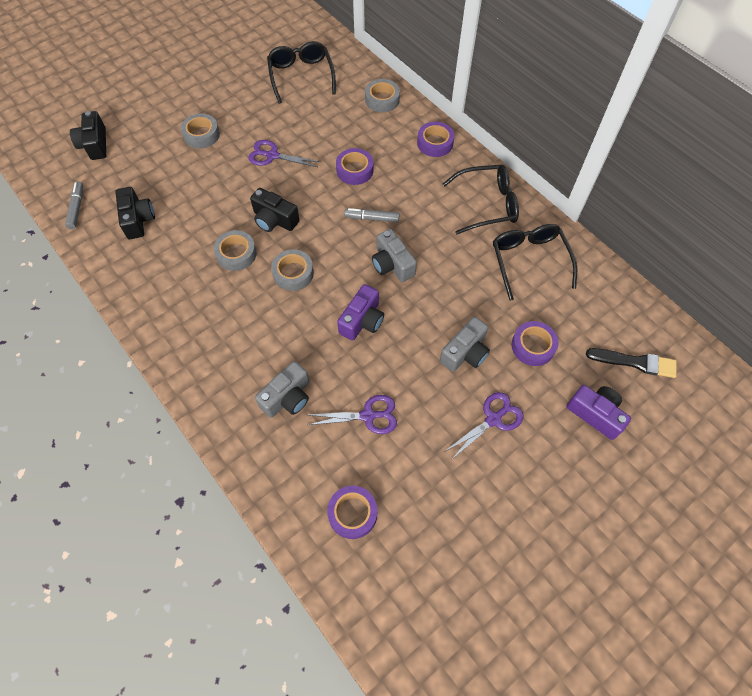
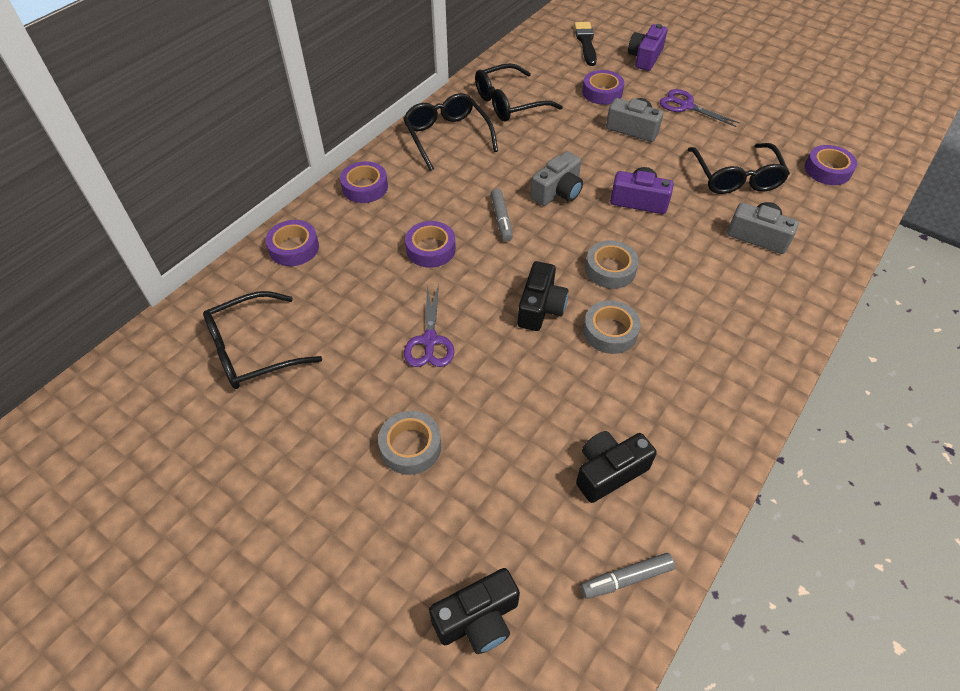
camera: 105 degrees left, 10 degrees down
(368, 416) = (736, 177): purple scissors -> black glasses
(382, 100) = (294, 248): grey tape -> purple tape

